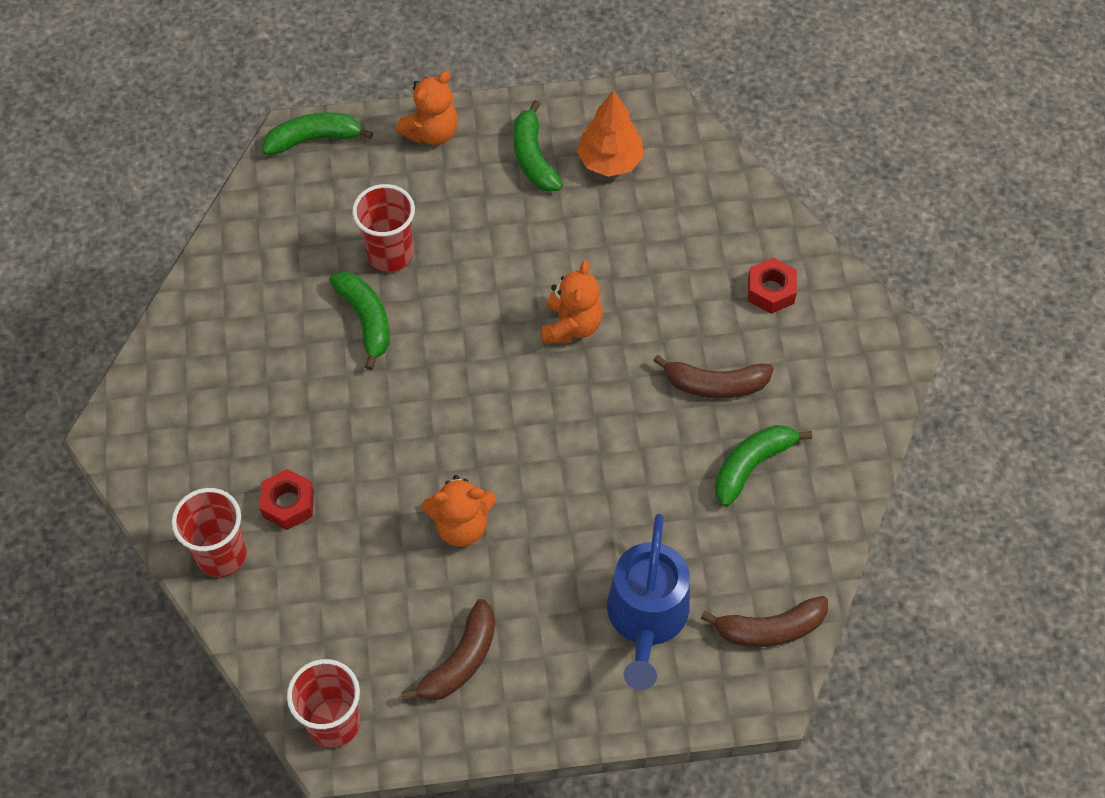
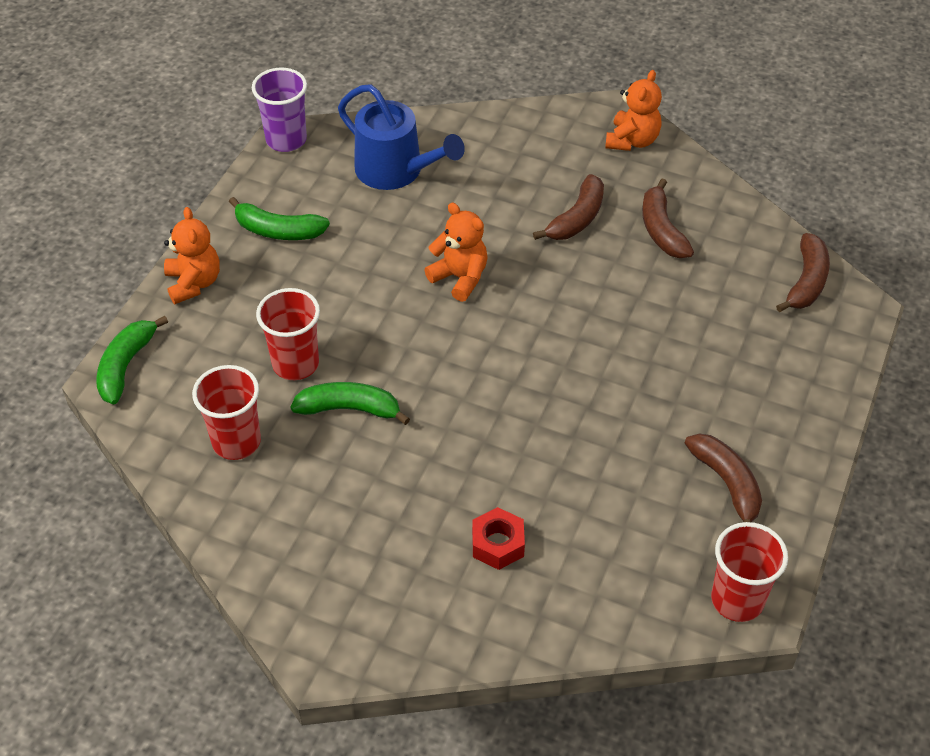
camera: 60 degrees left, 10 degrees down
(221, 554) = (517, 618): red cup -> red cup (236, 442)
(461, 525) = (599, 429): orange teddy bear -> orange teddy bear (632, 141)
(609, 161) = (322, 187): orange tree -> none
(646, 617) = (755, 348): blue watering can -> blue watering can (395, 170)
(649, 101) = (286, 140): none -> purple cup
(751, 465) = (661, 230): green banana -> brown banana
(770, 291) = (517, 152): red nut -> none

